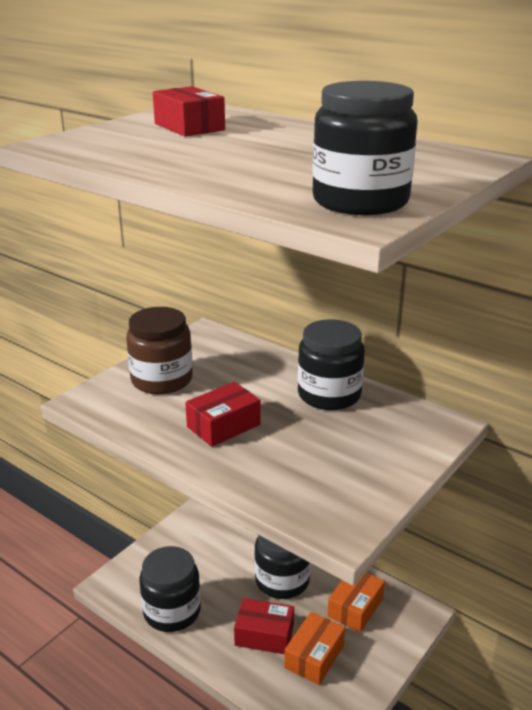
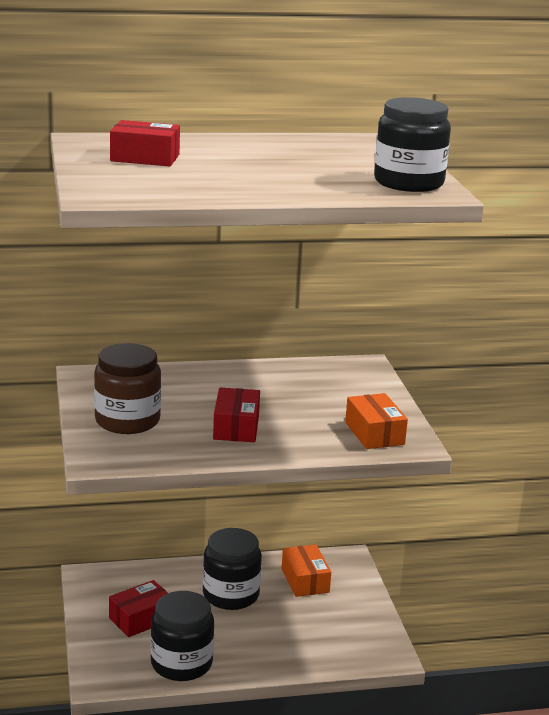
camera: 50 degrees left, 5 degrees down
(264, 635) = (271, 633): red box -> red box (141, 619)
(314, 656) = (321, 624): orange box -> orange box (374, 433)
(329, 395) = (265, 378): black jar -> none

